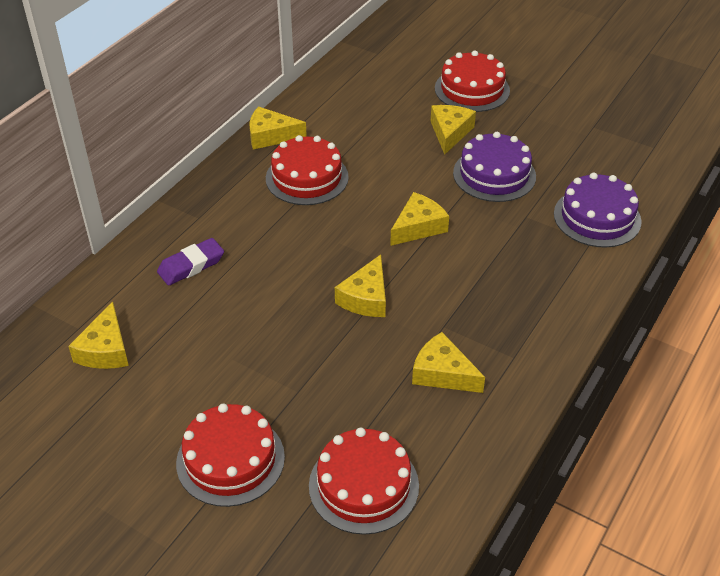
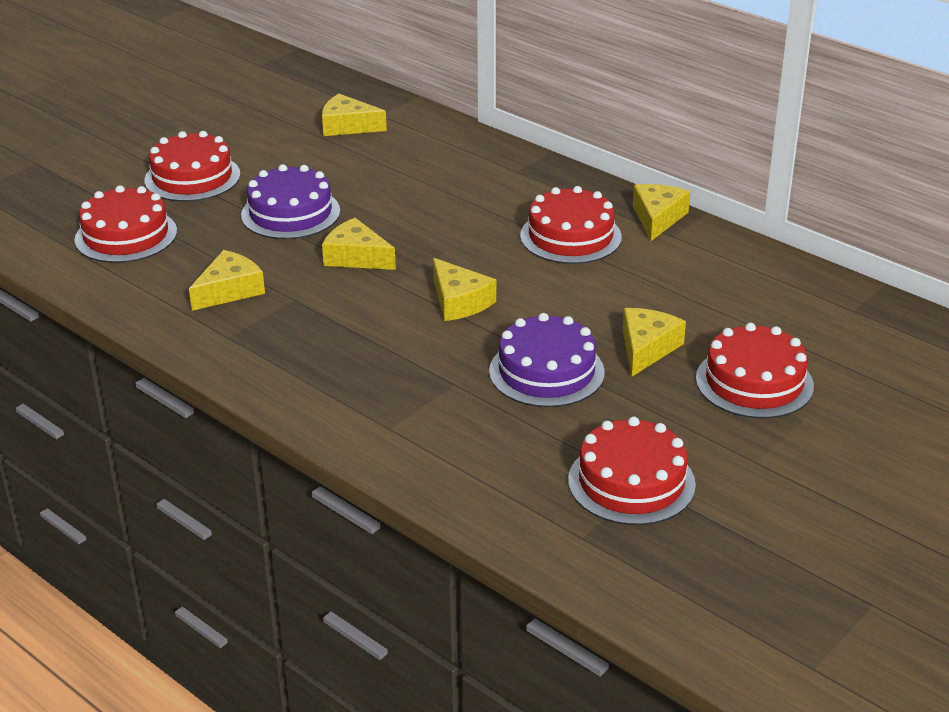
camera: 100 degrees right, 10 degrees down
(191, 265) = (443, 166): purple eraser -> none
(450, 133) = (647, 348): yellow cheese -> yellow cheese turned 90 degrees counterclockwise
(594, 132) = (631, 482): none -> red cake
(597, 217) = (434, 443): purple cake -> purple cake (290, 213)

